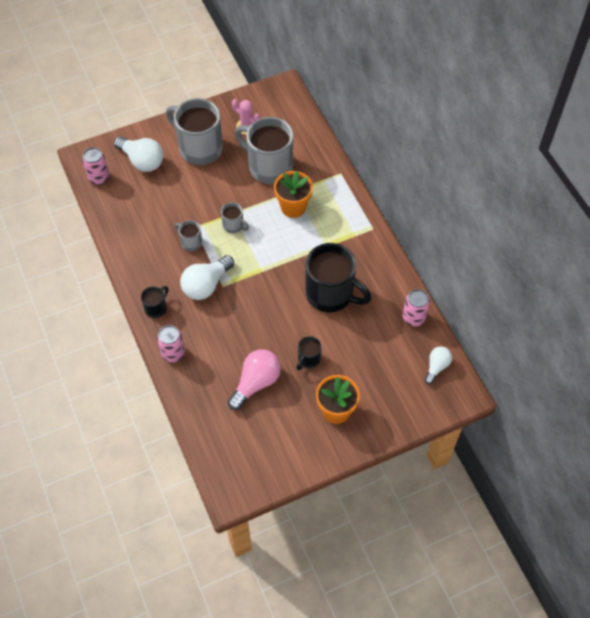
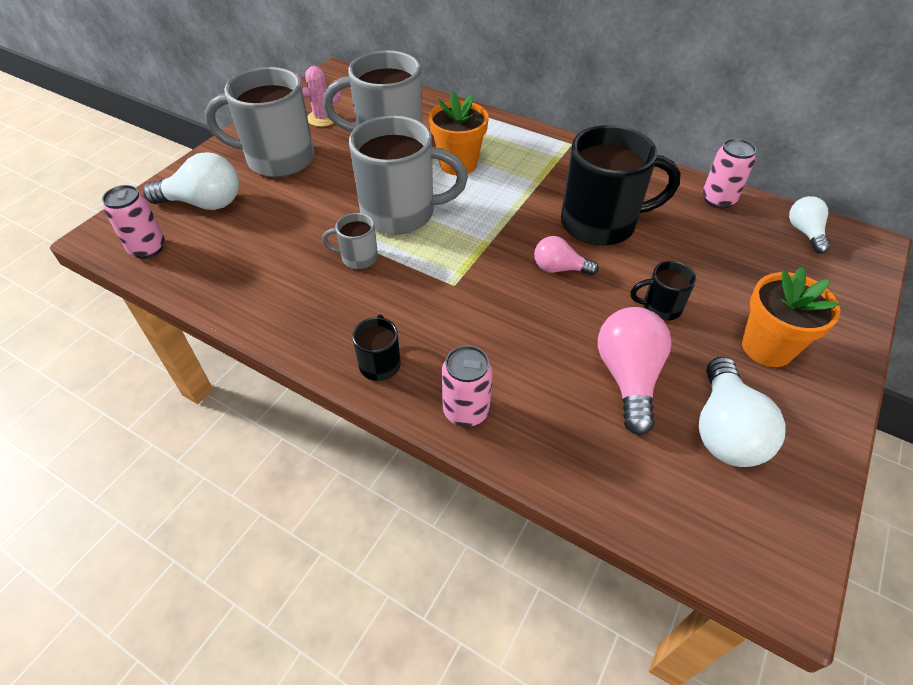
camera: 35 degrees left, 10 degrees down
(206, 285) = (429, 295): white light bulb -> white light bulb (725, 430)
(234, 226) = (401, 213): grey mug -> grey mug, size x2.16
(281, 308) = (559, 268): none -> pink light bulb
(308, 359) = (660, 307): black mug -> black mug turned 90 degrees clockwise

